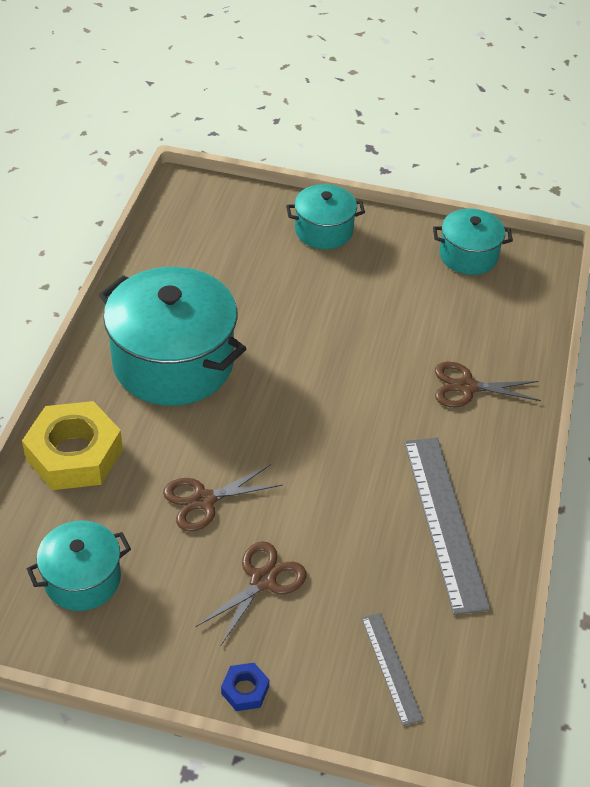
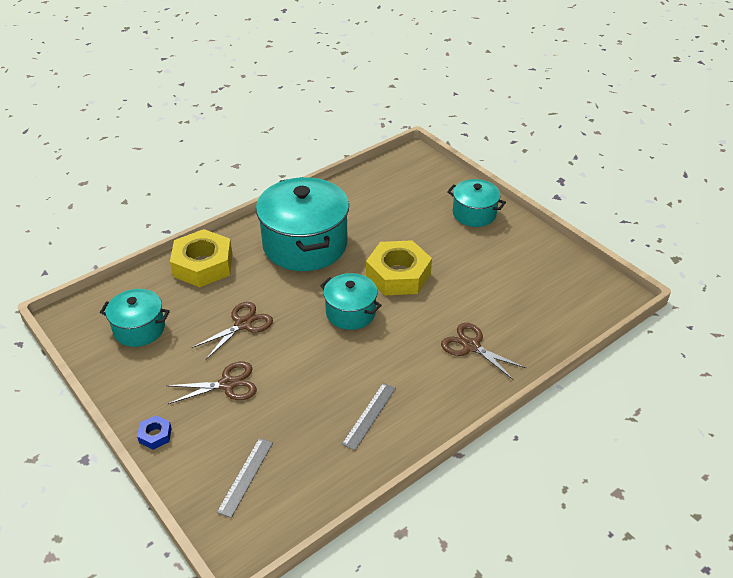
camera: 40 degrees right, 5 degrees down
(204, 500) = (243, 324): brown scissors -> brown scissors turned 120 degrees clockwise
(315, 345) = (398, 275): none -> yellow nut
(445, 521) = (369, 415): grey ruler -> grey ruler, size x0.53
(468, 256) = (559, 270): turquoise pot -> turquoise pot (350, 312)

